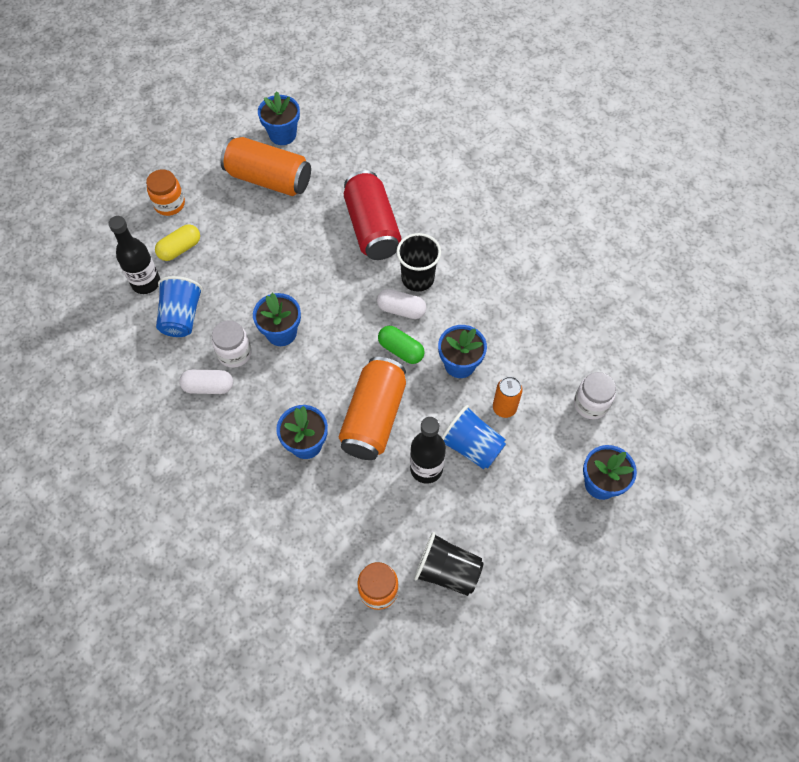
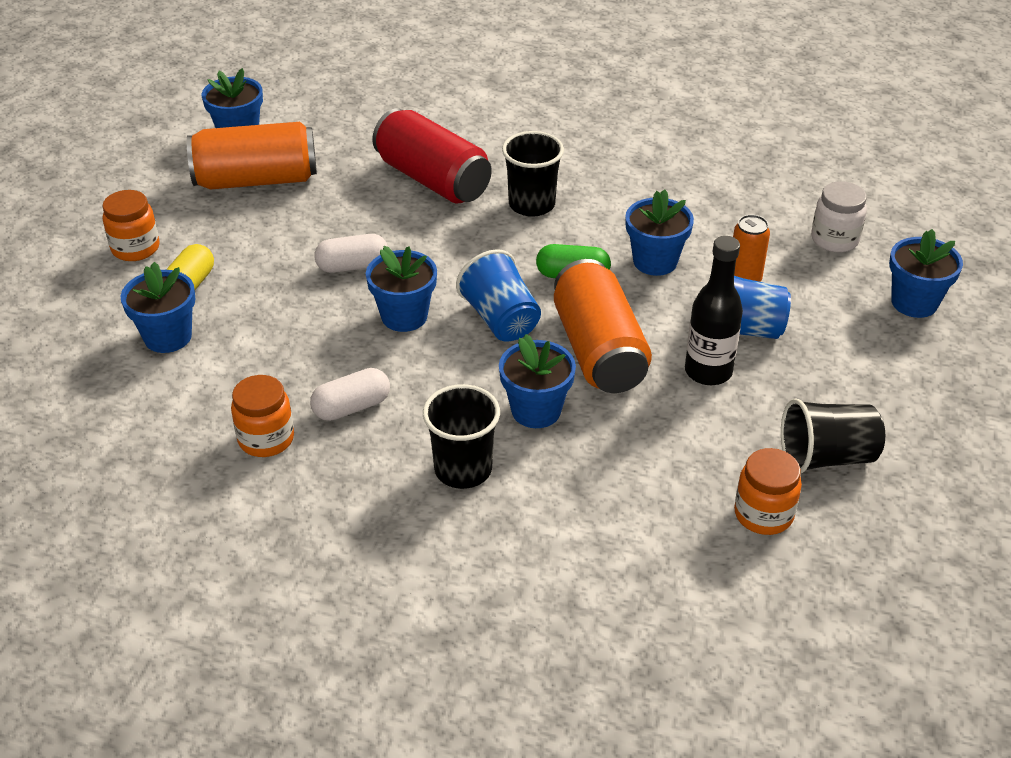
camera: 30 degrees left, 20 degrees down
(146, 283) = (168, 337): black bottle -> blue flower pot
(150, 386) = (266, 439): none -> orange jar
(181, 316) = (250, 351): blue cup -> blue cup (500, 319)
(234, 353) = (358, 360): white jar -> none
(237, 464) = (463, 469): none -> black cup
(401, 310) = (538, 239): white capsule -> white capsule (352, 266)

